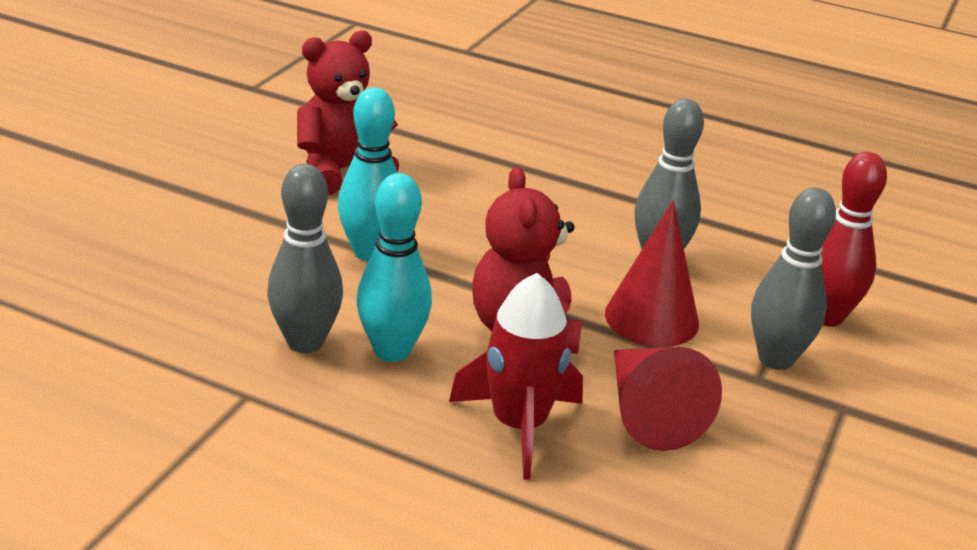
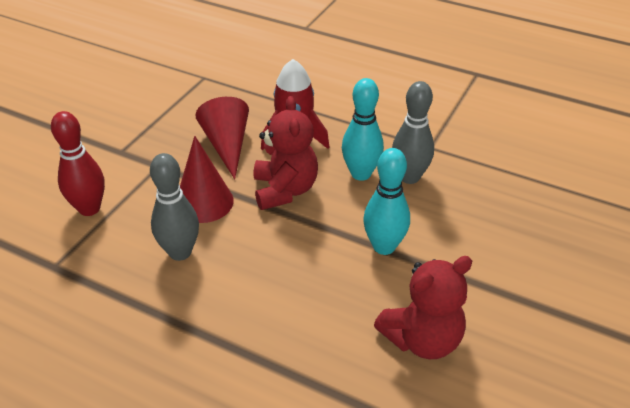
camera: 175 degrees left, 10 degrees up
(775, 359) = (141, 178): grey bowling pin -> none

